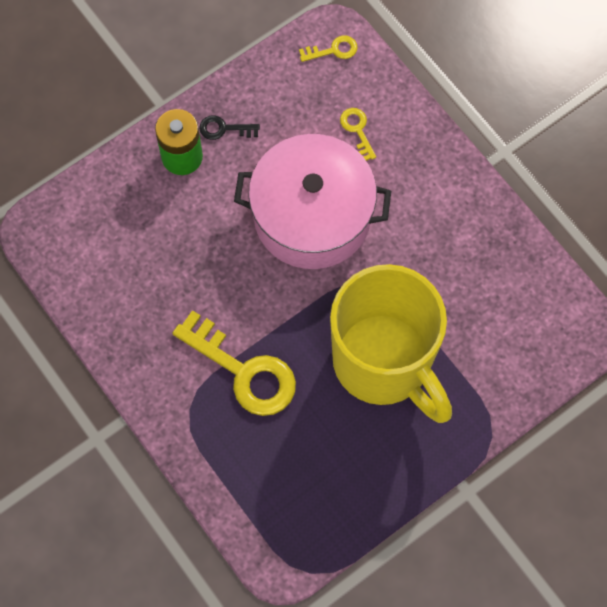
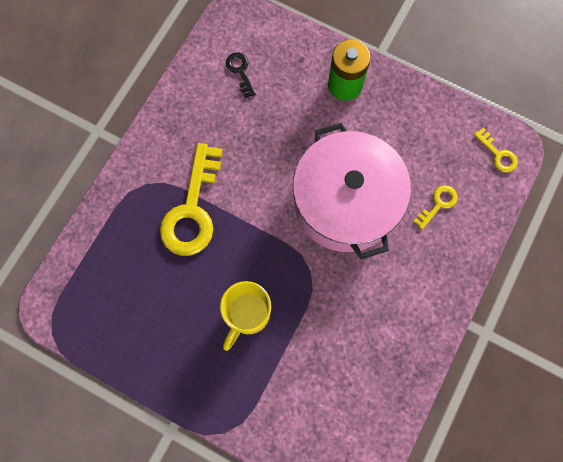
camera: 65 degrees right, 5 degrees up
(224, 129) = (384, 104): black key -> black key (240, 71)
(384, 363) = (247, 315): yellow mug -> yellow mug, size x0.49

